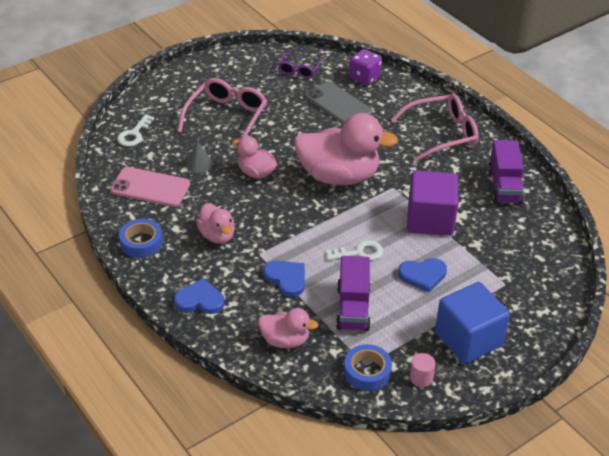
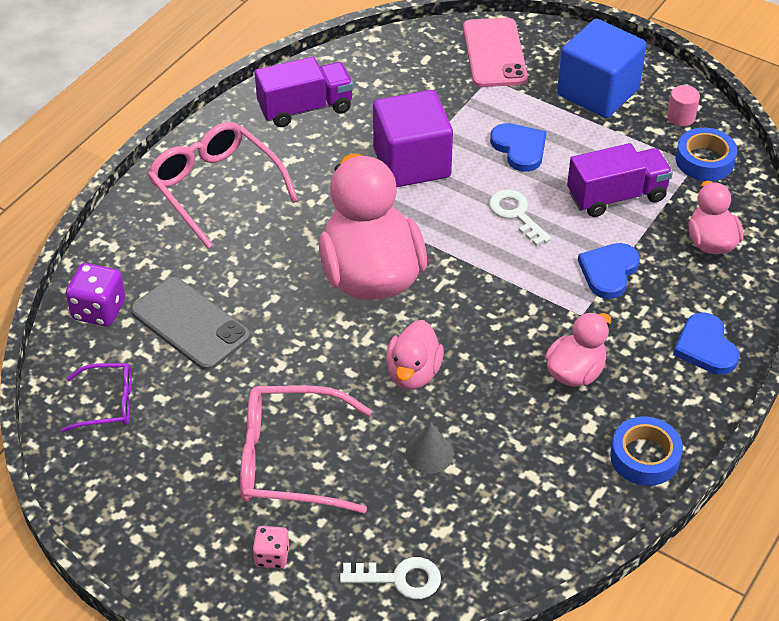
camera: 110 degrees left, 5 degrees up
(150, 187) = (521, 496): pink phone -> pink phone (494, 53)
(175, 100) = (272, 556): none -> pink dice
(338, 104) = (190, 324): grey phone -> grey phone turned 75 degrees counterclockwise

